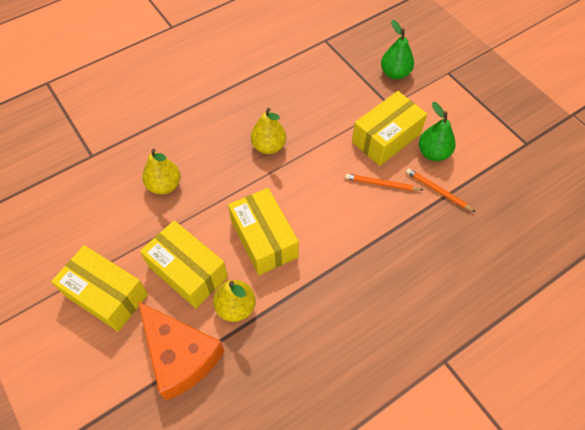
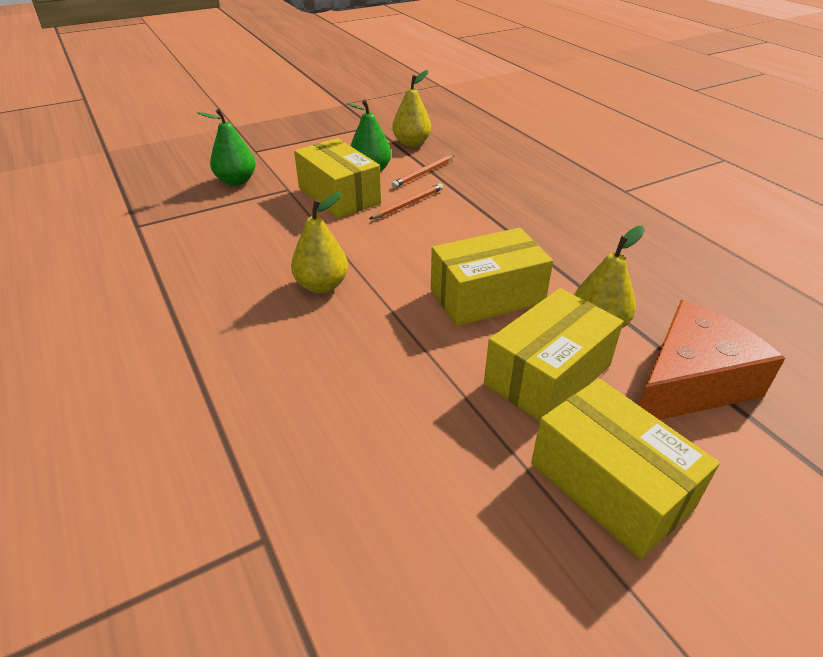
camera: 85 degrees left, 20 degrees down
(106, 295) = (610, 485): yellow box -> yellow box turned 75 degrees counterclockwise
(164, 185) = (373, 406): yellow pear -> yellow pear (411, 143)
(382, 184) = (408, 204): orange pencil -> orange pencil turned 150 degrees counterclockwise

